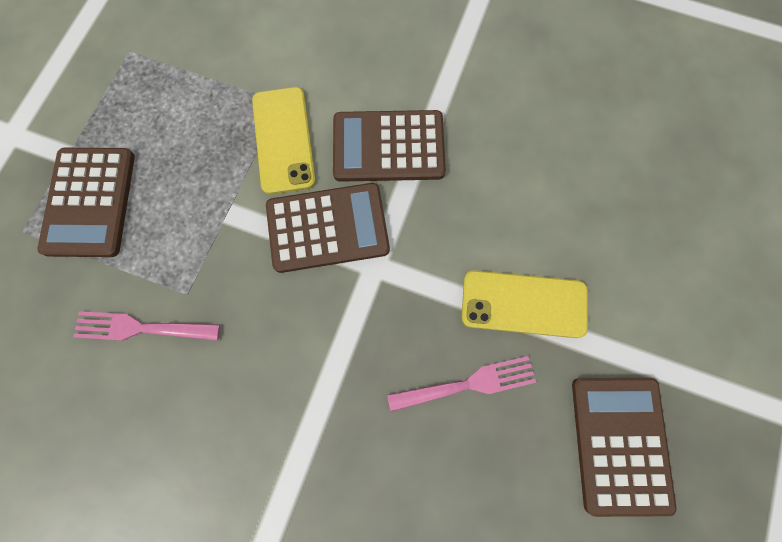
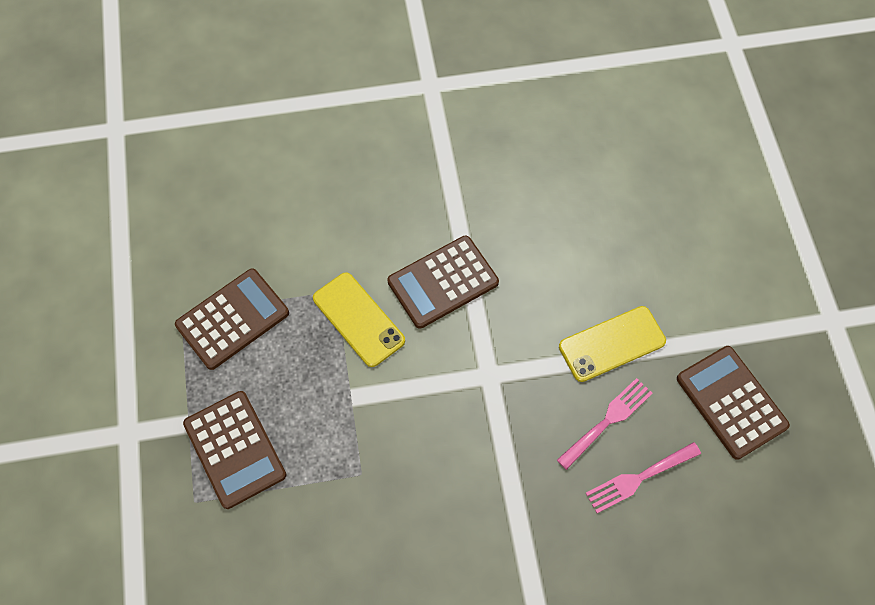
camera: 30 degrees left, 10 degrees down
(141, 328) = (343, 518): pink fork -> pink fork (639, 478)
(327, 228) = (436, 367): brown calculator -> brown calculator (232, 319)

